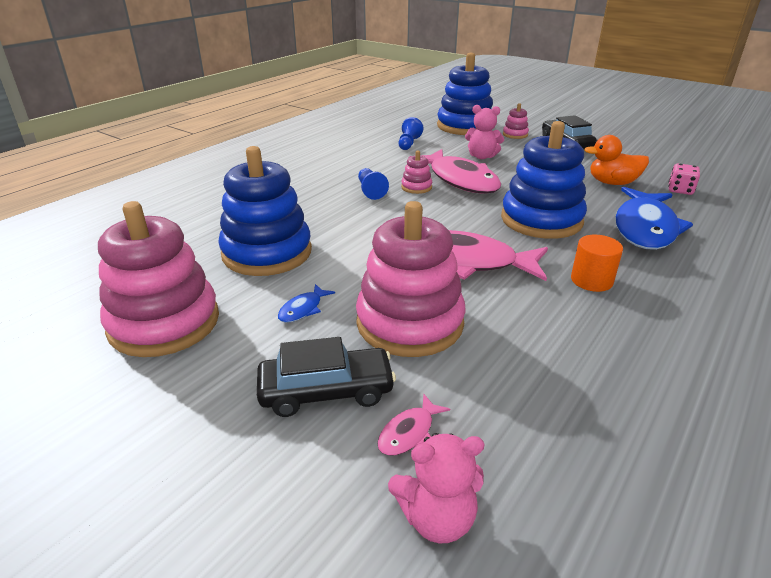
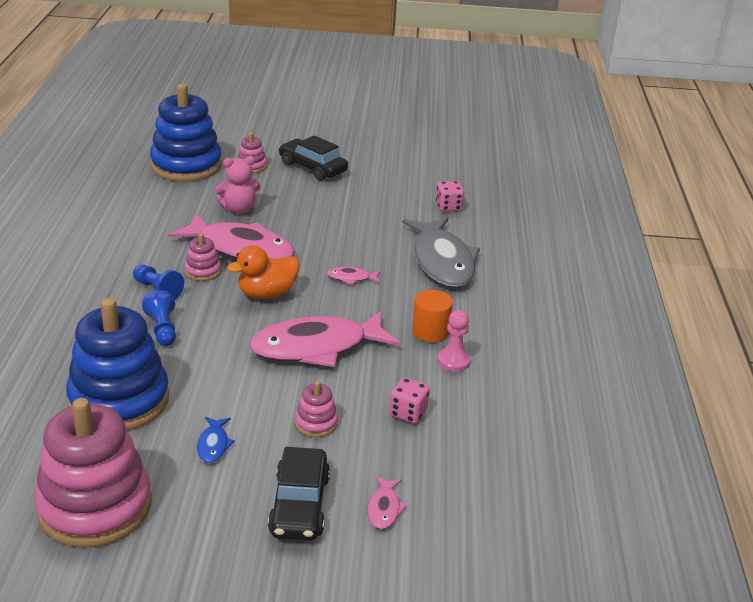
camera: 35 degrees left, 0 degrees up
(326, 391) = (299, 505): black car -> black car turned 135 degrees clockwise
(408, 143) = (142, 209): blue pawn -> blue pawn (162, 329)
(410, 323) = (316, 423): pink stacking toy -> pink stacking toy, size x0.43
(437, 518) = (442, 552): pink teddy bear -> none
(512, 345) = (408, 413): none -> pink dice
(541, 220) = (351, 278): blue stacking toy -> pink fish
(599, 313) = (453, 361): none -> pink pawn
(612, 183) = (387, 213): orange duck -> orange duck (267, 293)
(645, 228) = (442, 261): blue fish -> grey fish

